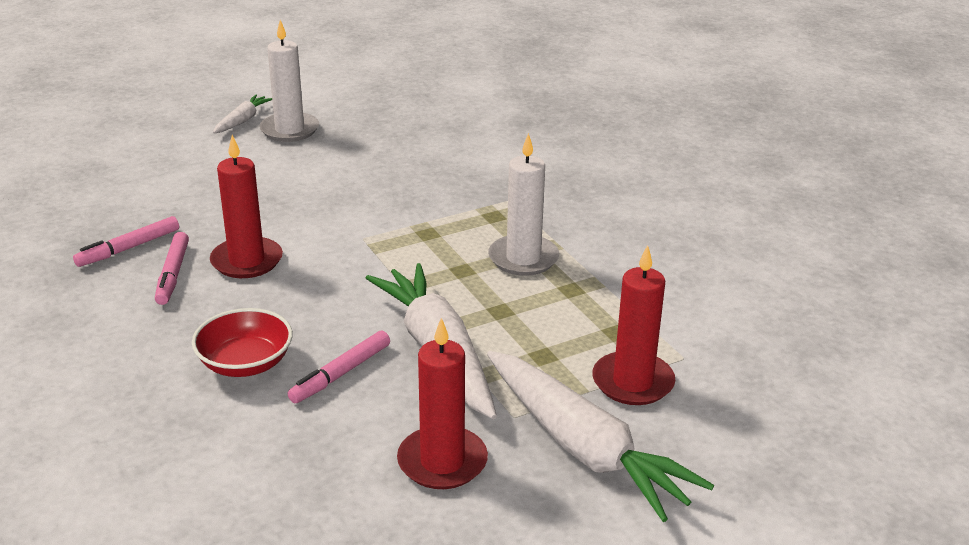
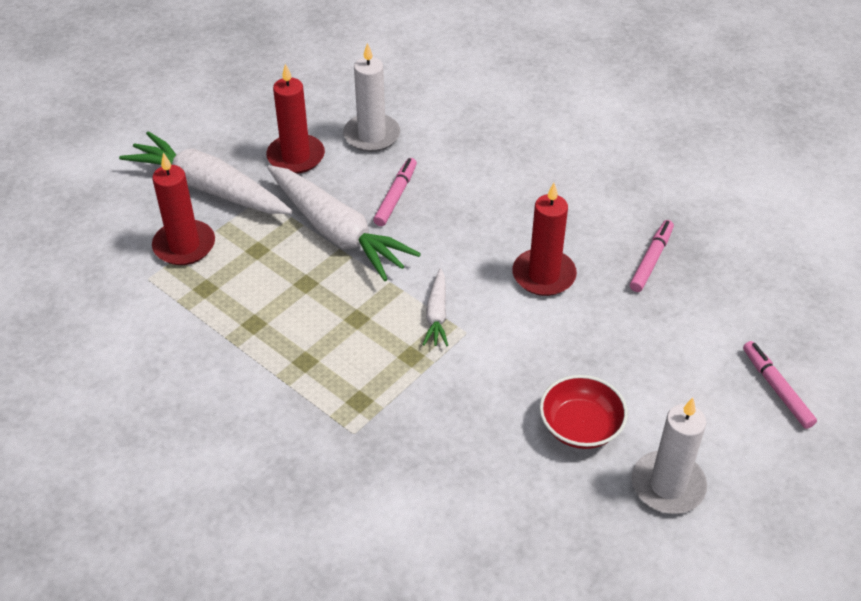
camera: 160 degrees right, 15 degrees up
(173, 274) = (589, 245): pink marker -> pink marker (776, 388)
(242, 120) = (736, 486): white carrot -> white carrot (436, 314)
(245, 363) = (466, 186): red bowl -> red bowl (580, 426)
(523, 258) = (308, 349): white candle -> white candle (371, 135)

